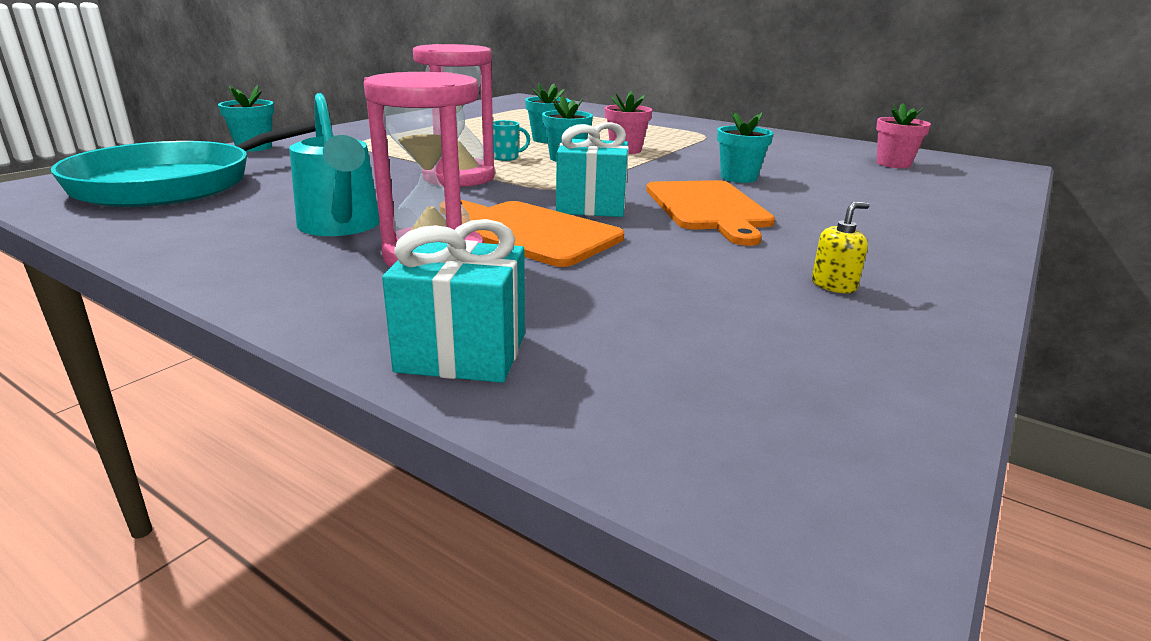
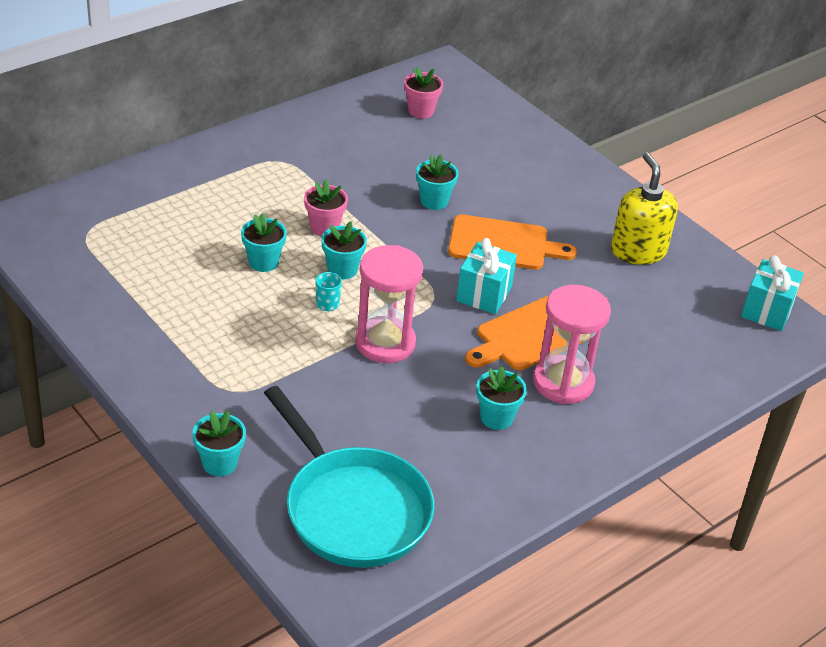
camera: 75 degrees left, 15 degrees up
(341, 227) = (496, 418): turquoise watering can -> turquoise flower pot
(462, 352) = (686, 391): turquoise gift -> turquoise gift (767, 311)
(834, 285) = (638, 251): yellow soap dispenser -> yellow soap dispenser, size x2.33

